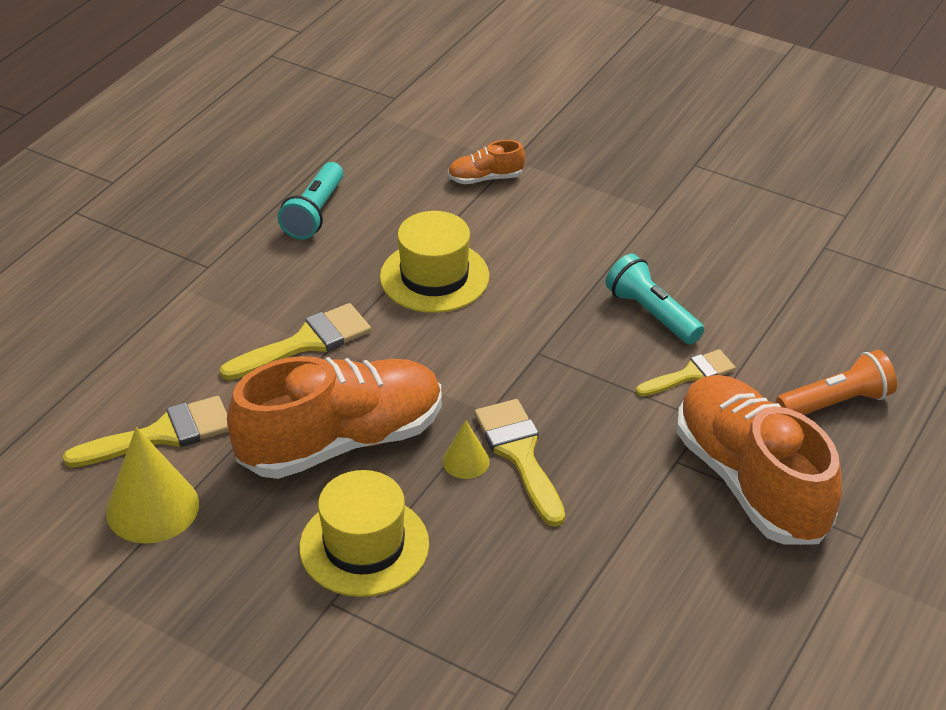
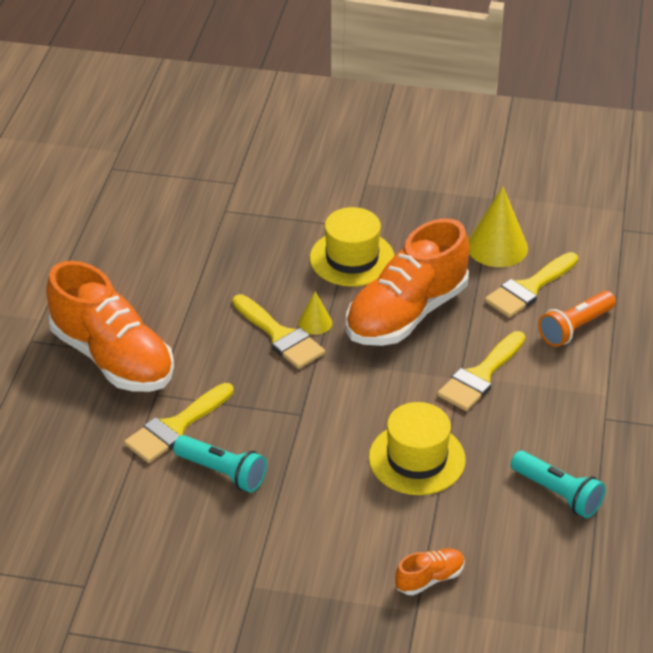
camera: 160 degrees right, 0 degrees up
(314, 213) = (558, 494): turquoise flashlight -> turquoise flashlight turned 135 degrees clockwise
(691, 374) = (176, 427): yellow brush -> yellow brush, size x1.51
(836, 402) = (57, 433): orange flashlight -> orange flashlight (575, 328)

